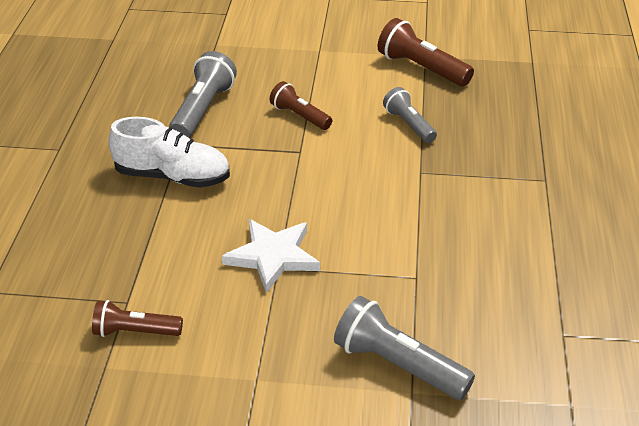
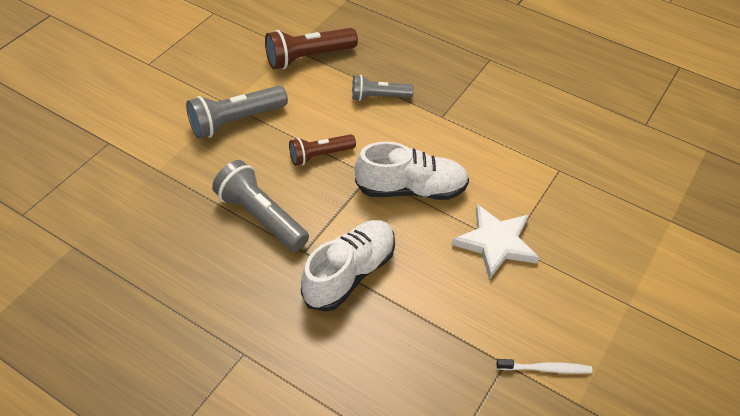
camera: 65 degrees left, 10 degrees up
(135, 332) = (545, 369): brown flashlight -> white toothbrush
(301, 181) = (411, 189): none -> white shoe
(397, 365) = (643, 217): grey flashlight -> grey flashlight (236, 121)

